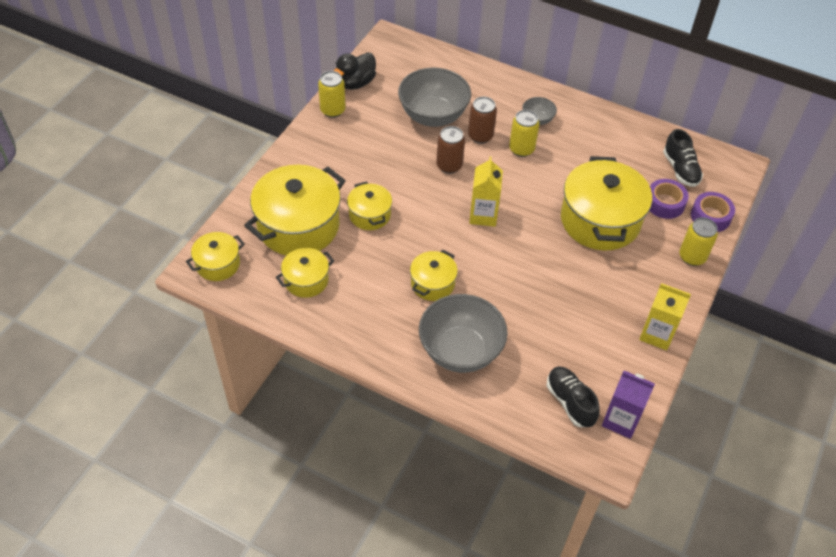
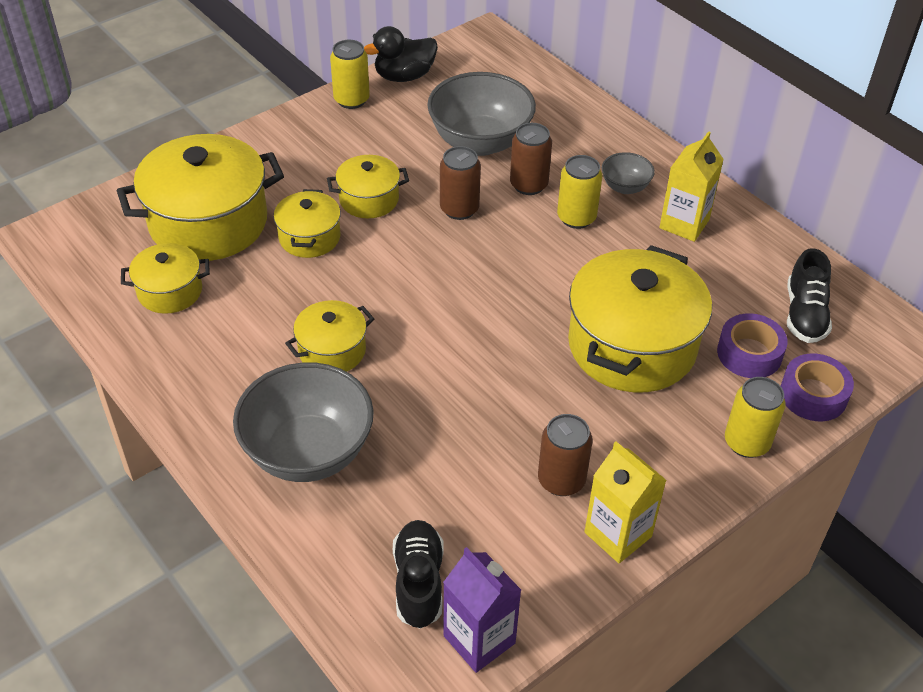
camera: 25 degrees right, 5 degrees down
(218, 264) = (77, 237): yellow pot -> yellow pot (369, 199)
(483, 215) = (464, 285): yellow carton -> yellow carton (684, 224)
(609, 315) = (561, 480): none -> brown can

